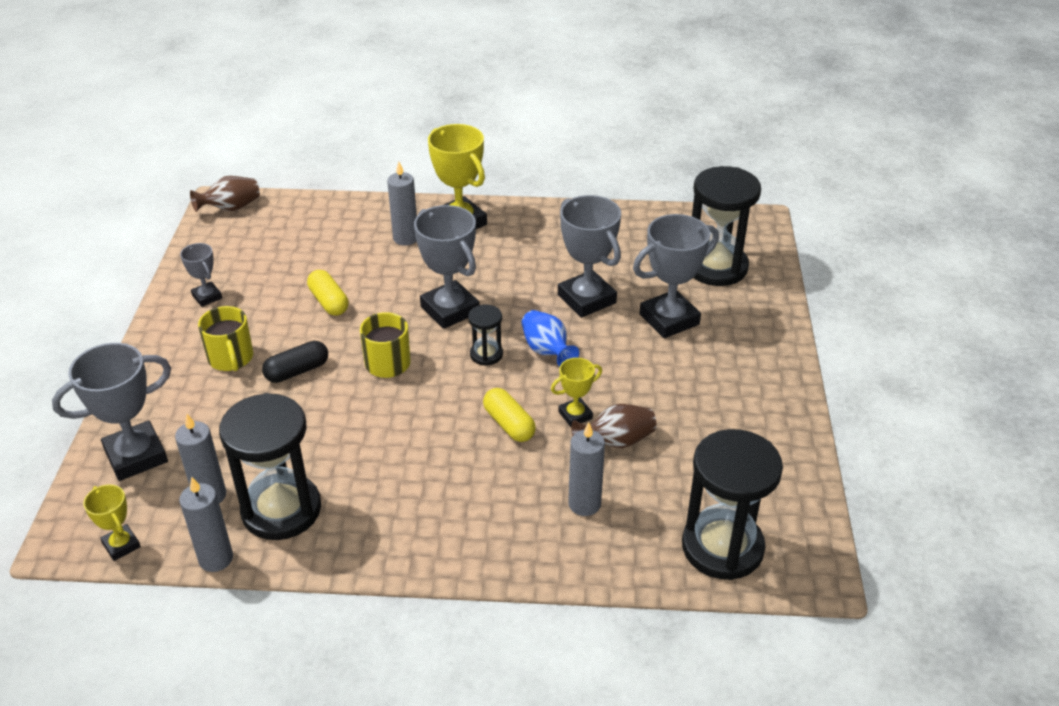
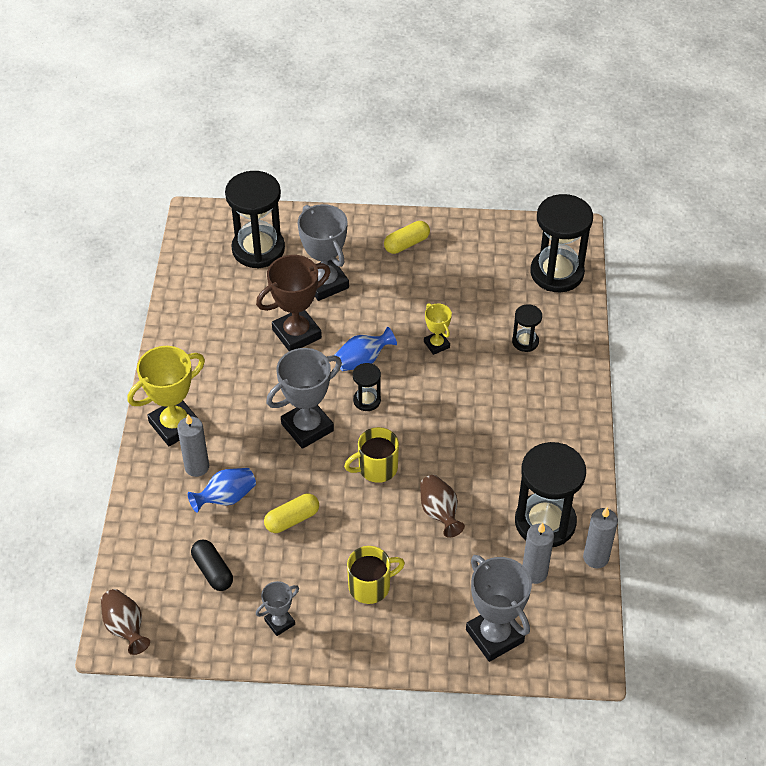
camera: 90 degrees left, 10 degrees up
(121, 545) = (589, 624): yellow trophy -> none
(297, 371) = (387, 532): black capsule -> black capsule (212, 571)
(364, 258) = (226, 498): none -> blue vase
(509, 424) = (448, 384): yellow capsule -> yellow capsule (406, 244)
(584, 504) = (525, 341): grey candle -> black hourglass
(586, 299) = (297, 334): grey trophy -> brown trophy
(616, 441) = (463, 322): brown vase -> brown vase (439, 513)

